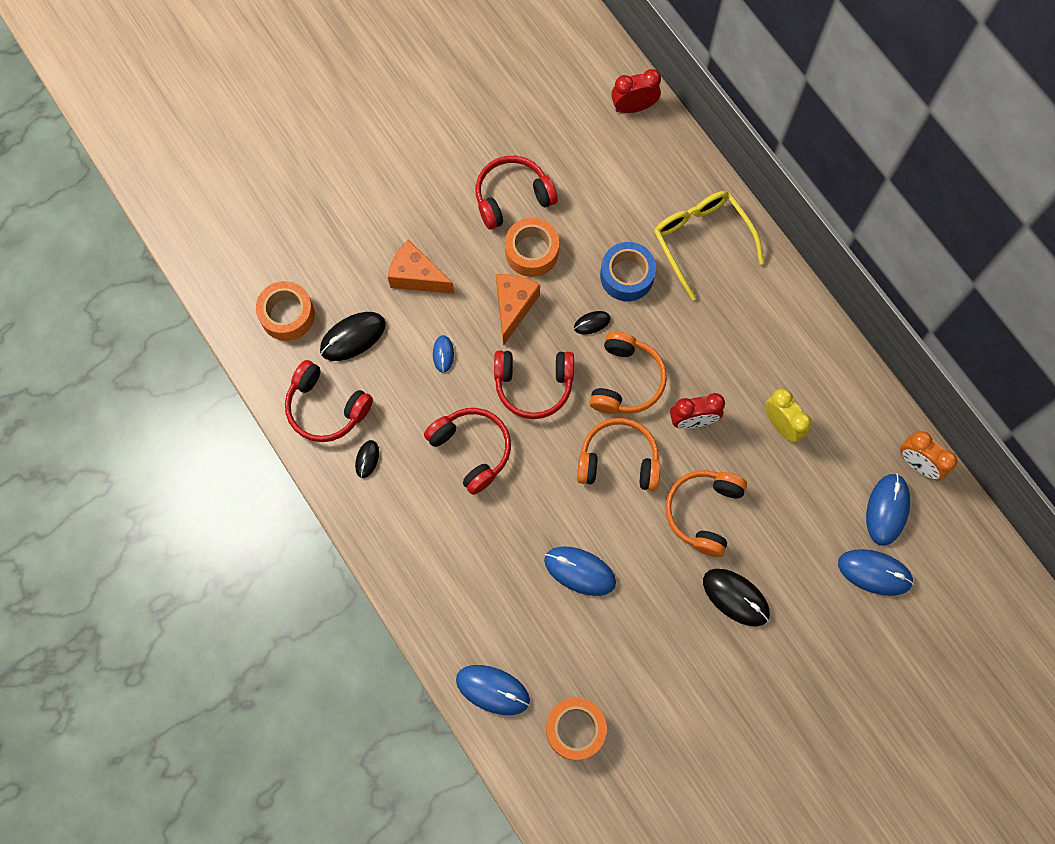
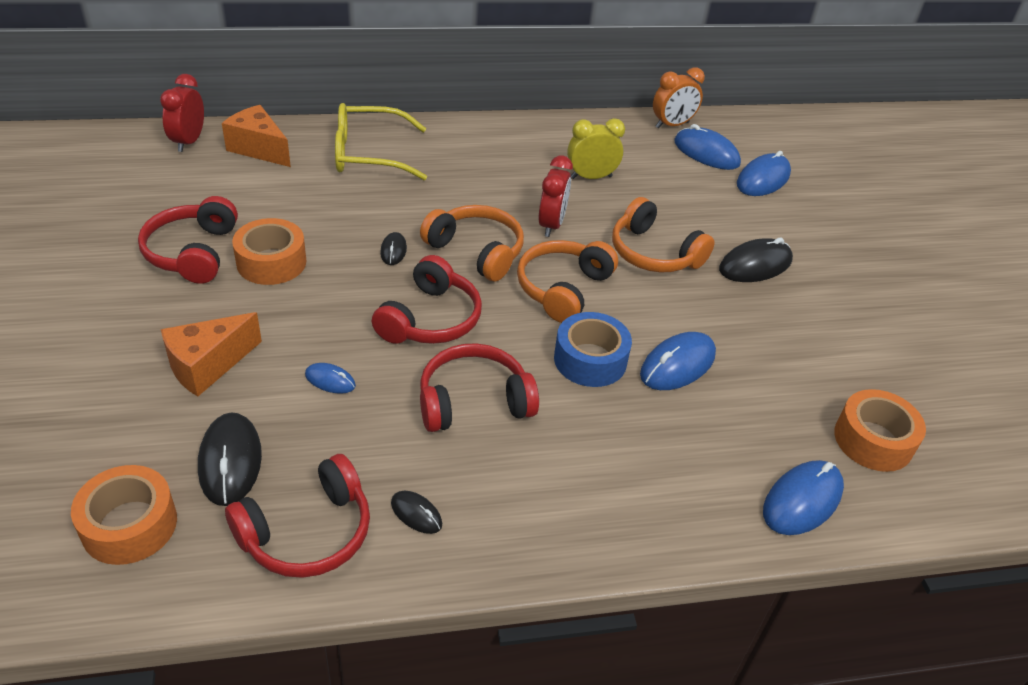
camera: 70 degrees left, 30 degrees down
(513, 307) = (323, 300): orange cheese -> orange cheese (259, 149)
(627, 276) = (362, 209): blue tape -> blue tape (590, 360)

